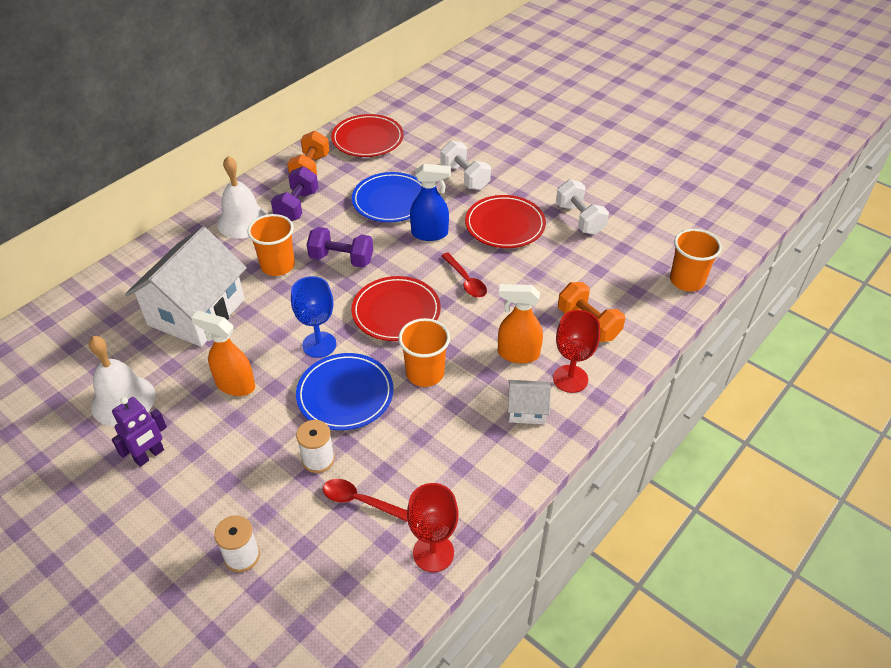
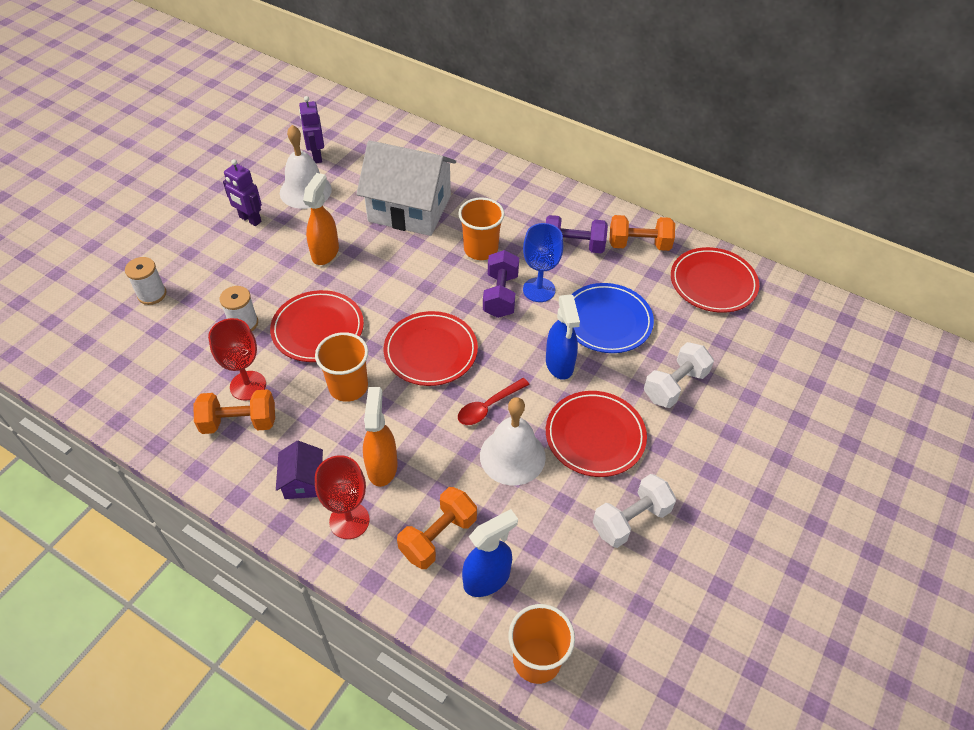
camera: 80 degrees right, 5 degrees up
(64, 388) = (316, 156): none -> purple robot
(243, 221) = (539, 211): white bell -> white bell (512, 456)
(319, 344) = (378, 299): blue goblet -> blue goblet (539, 290)
(345, 394) = (318, 329): blue plate -> red plate
(360, 501) = (198, 359): red spoon -> none
(433, 553) = (141, 420): red goblet -> red goblet (248, 385)
(452, 461) = (239, 422): none -> orange dumbbell
(527, 410) = (303, 481): white house -> purple house
(625, 299) = (487, 579): none -> blue spray bottle

